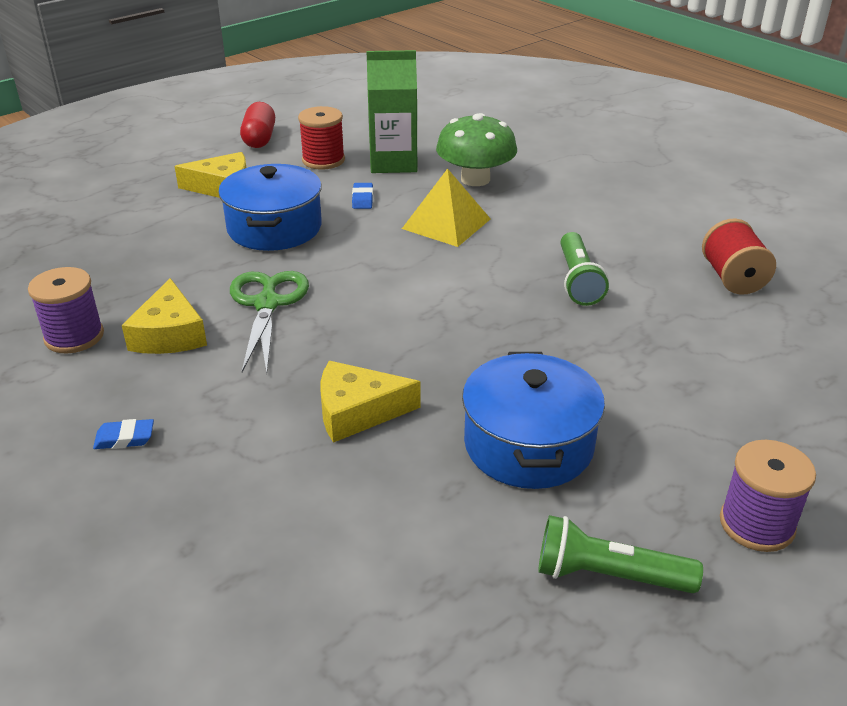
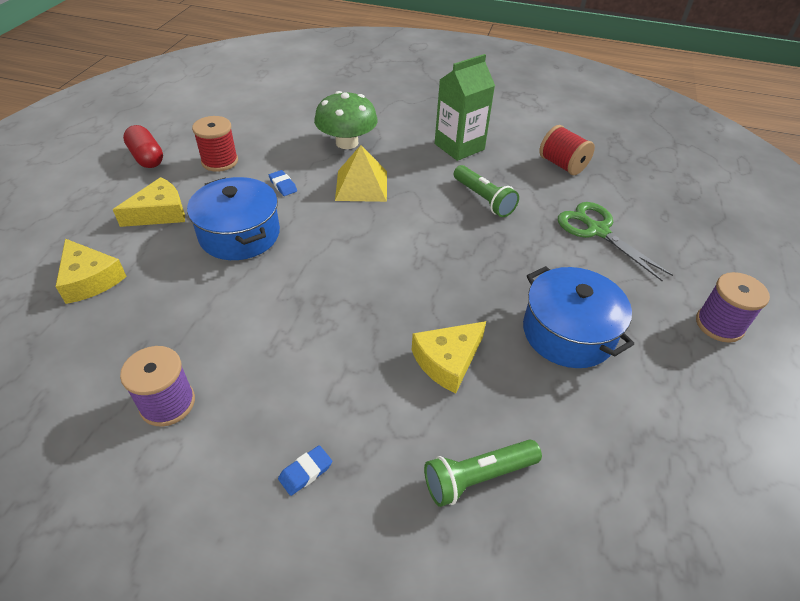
camera: 35 degrees left, 10 degrees up
(169, 334) = (248, 363): yellow cheese -> yellow cheese (90, 279)
(267, 304) = (299, 302): green scissors -> green scissors (597, 230)
(393, 162) = (276, 147): green carton -> green carton (459, 147)
(608, 575) = (688, 399): green flashlight -> green flashlight (478, 477)

